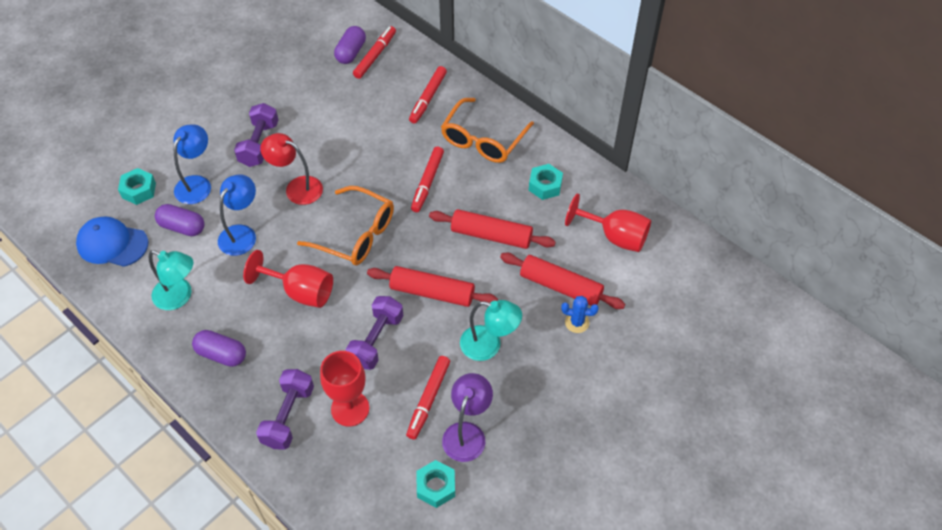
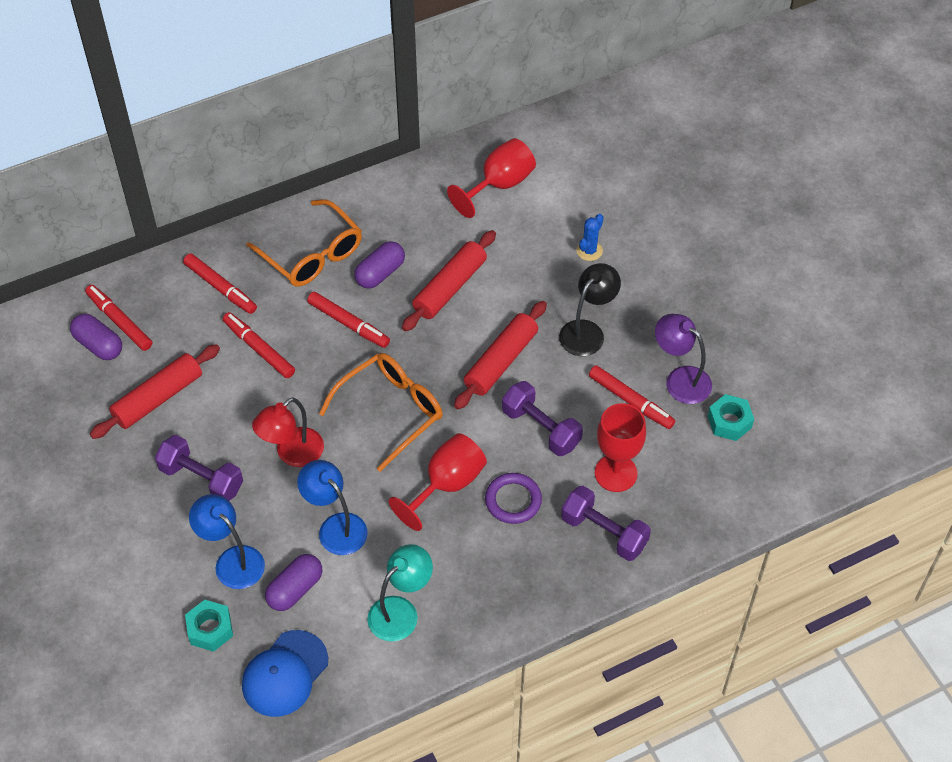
camera: 70 degrees left, 0 degrees up
(221, 354) = (500, 581): purple capsule -> purple capsule (380, 273)
(299, 341) = (513, 500): none -> purple ring
(382, 138) = (259, 349): none -> red marker
(489, 345) = (587, 331): turquoise lamp -> black lamp
(545, 185) = (405, 220): turquoise nut -> none
(560, 286) = (541, 249): red rolling pin -> red rolling pin (158, 398)

